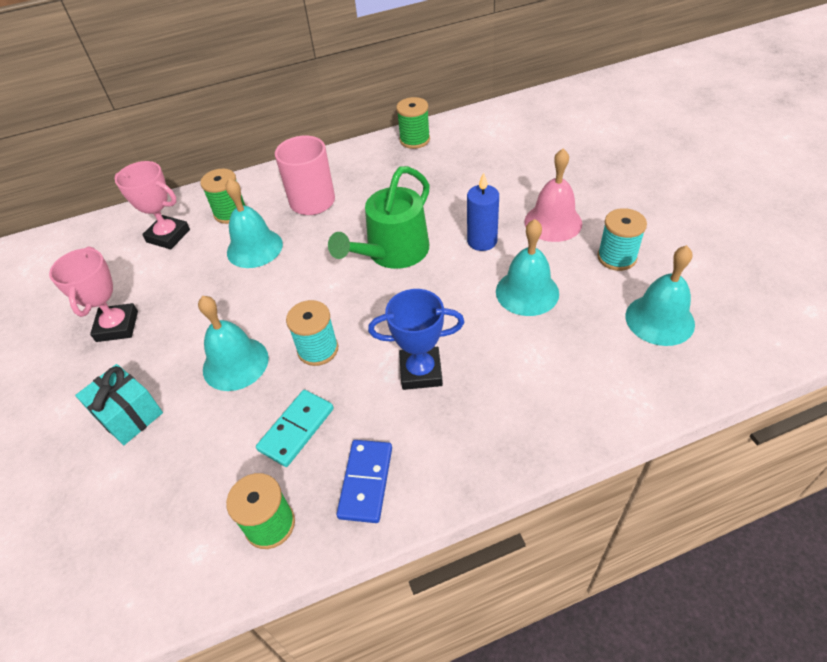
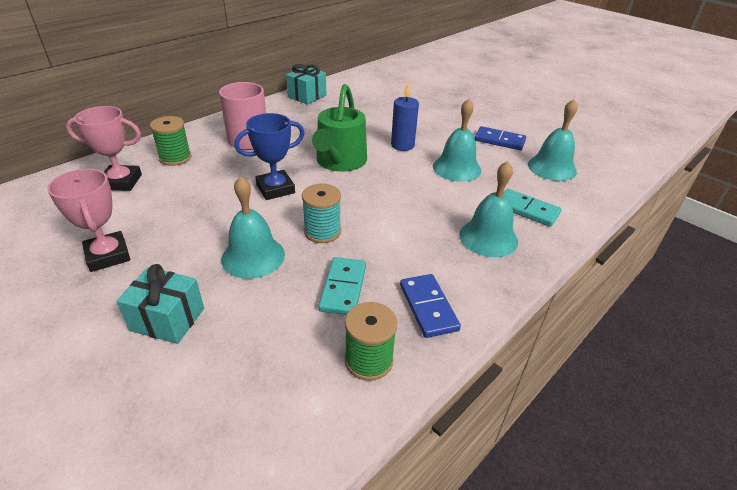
camera: 30 degrees left, 10 degrees down
(254, 248) = (215, 177): turquoise bell -> turquoise bell (488, 237)
(414, 140) = (307, 96): green spool -> turquoise gift
(421, 372) = (417, 228): blue trophy -> blue trophy (275, 189)
(553, 222) = (443, 128): pink bell -> none
(574, 380) = (527, 210): none -> turquoise domino
(616, 257) = (499, 140): turquoise spool -> blue domino

